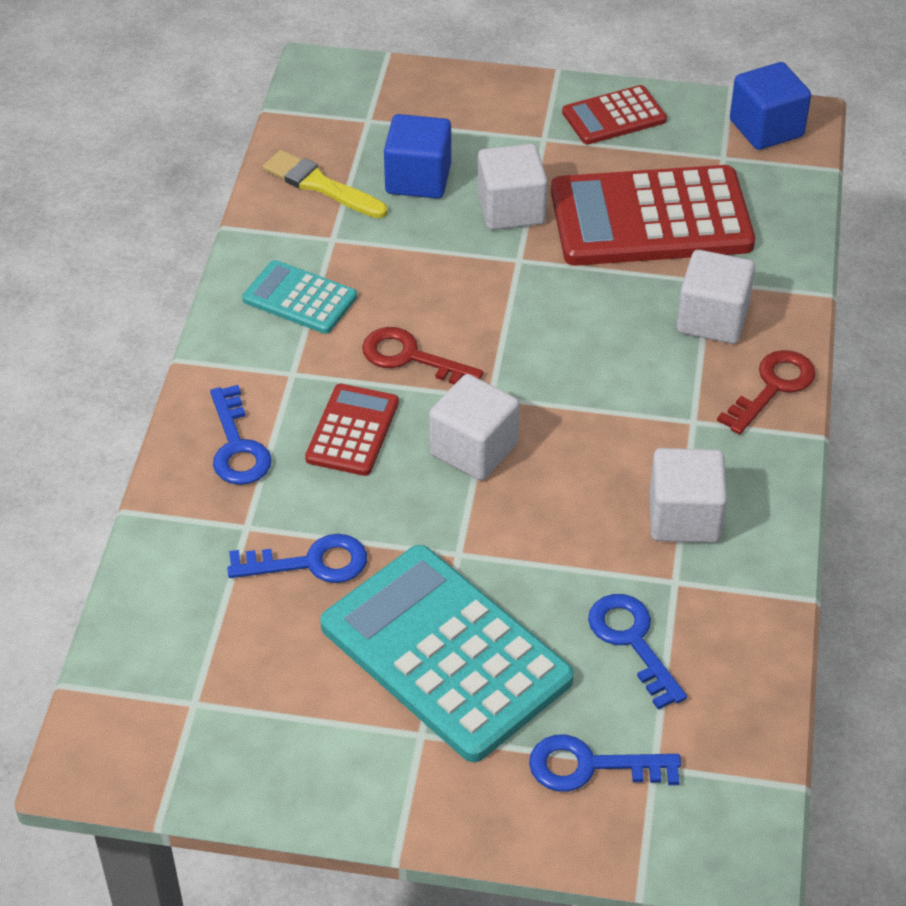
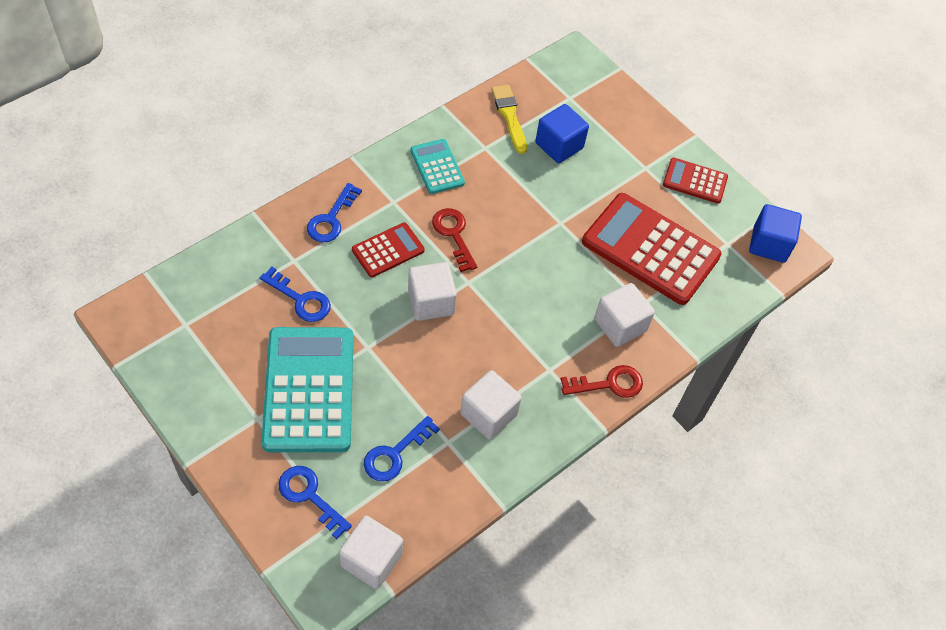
camera: 35 degrees right, 10 degrees up
(511, 209) = (586, 194): white cube -> white cube (371, 560)
(632, 641) = (395, 454): blue key -> blue key turned 150 degrees counterclockwise

